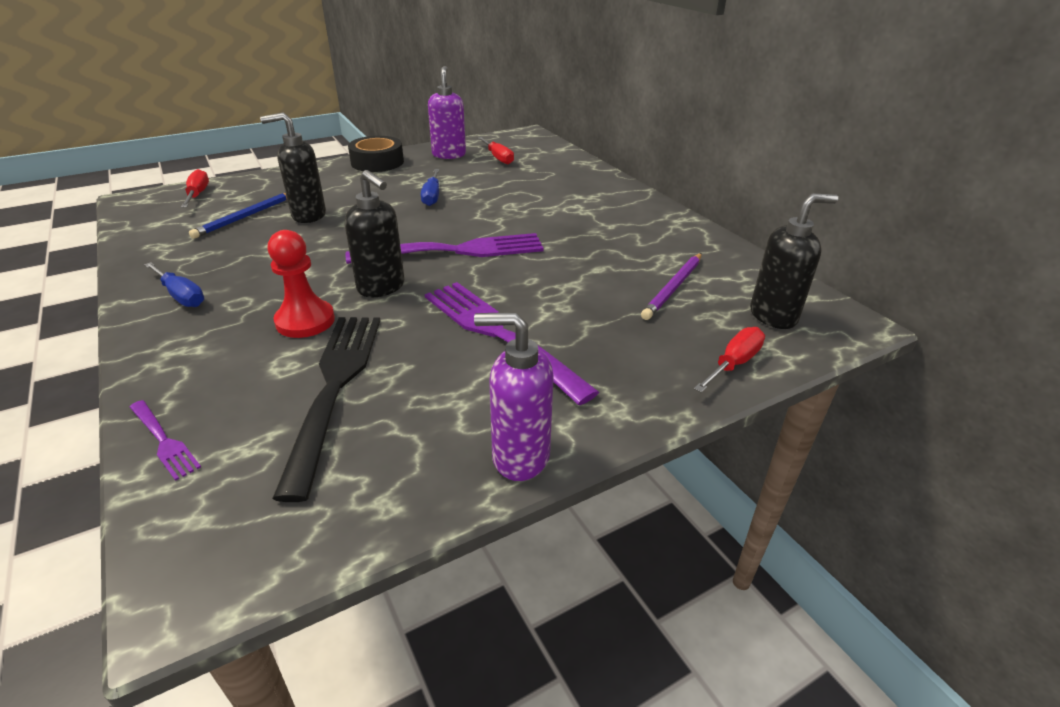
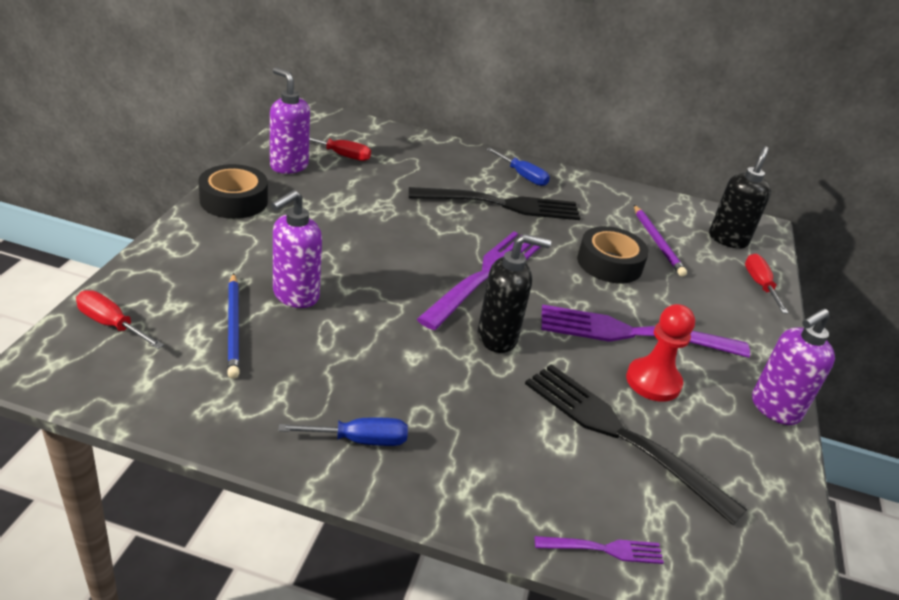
camera: 50 degrees left, 0 degrees up
(305, 321) = (503, 399): red pawn -> red pawn (653, 381)
(308, 215) = (295, 296): black soap dispenser -> purple soap dispenser
(432, 196) = (365, 224): blue screwdriver -> blue screwdriver (522, 176)
(566, 216) = (501, 204): none -> black fork
(585, 283) = (609, 263): none -> black tape

